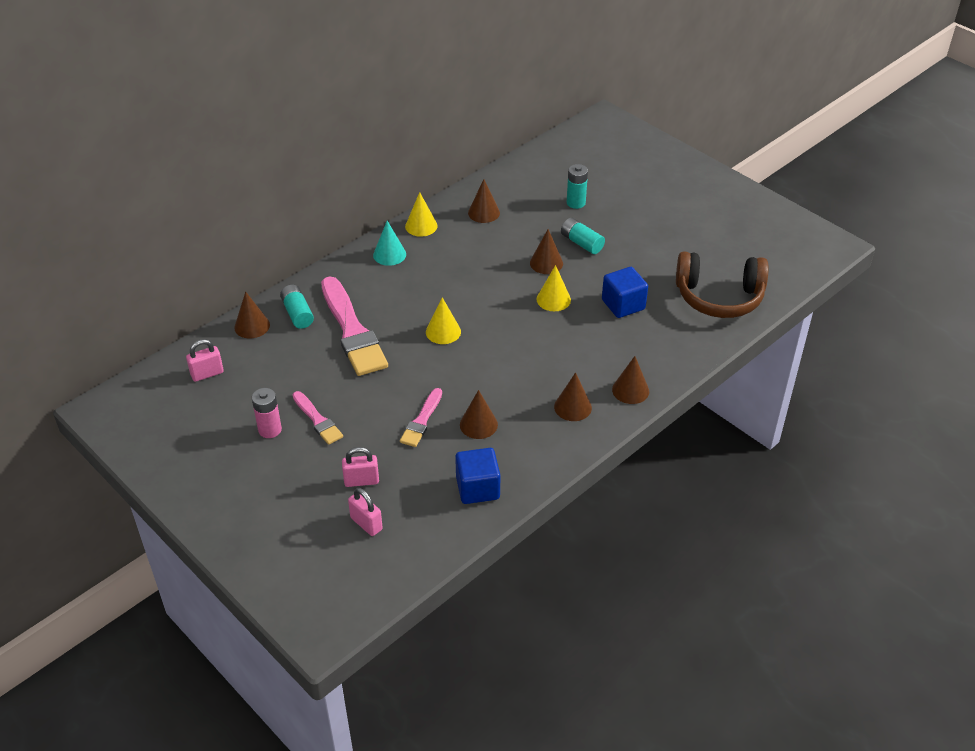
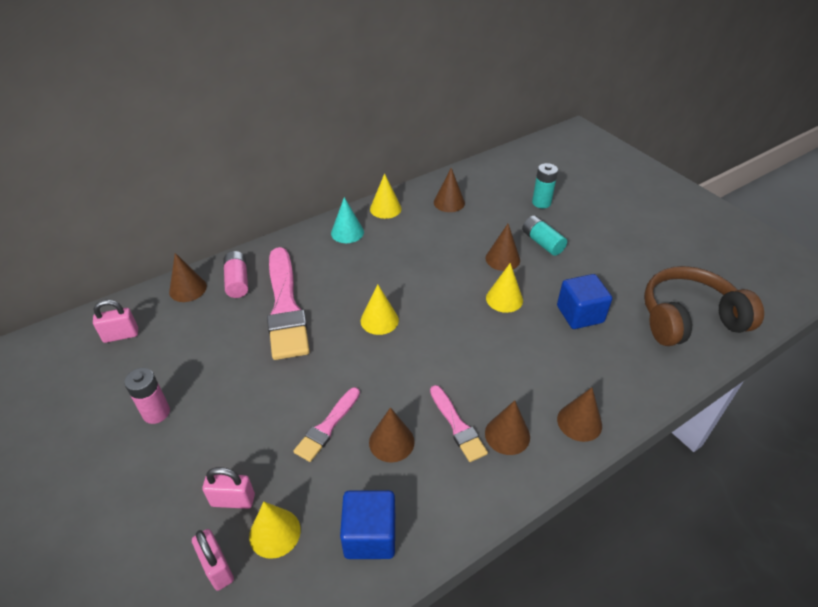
camera: 10 degrees right, 0 degrees up
(297, 313) = (237, 281): turquoise battery -> pink battery
(317, 420) = (212, 408): pink brush -> pink brush (457, 426)
(403, 496) = (275, 533): none -> yellow cone
(719, 297) = (689, 319): brown headphones -> brown headphones turned 150 degrees clockwise

